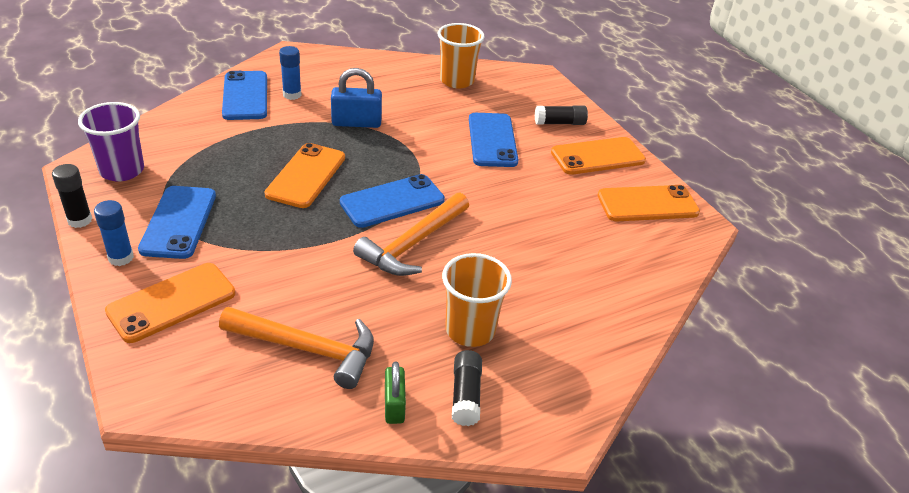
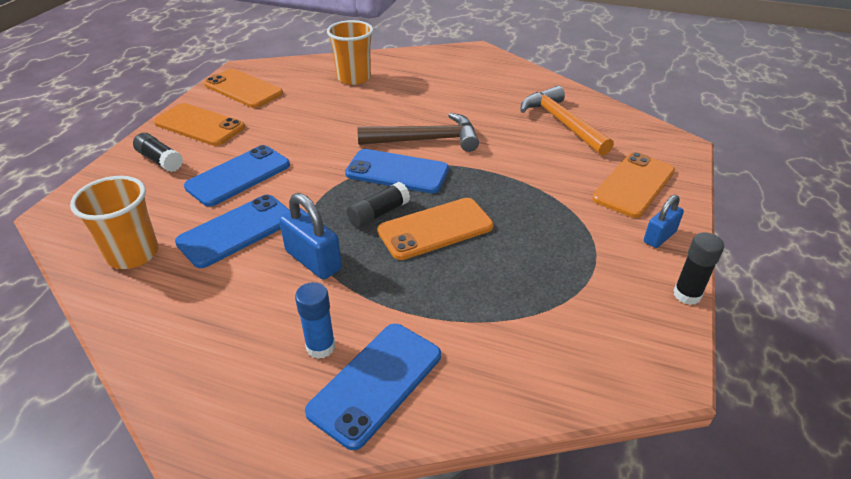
camera: 130 degrees left, 0 degrees up
(121, 258) = (659, 237): blue glue stick -> blue padlock
(122, 170) = (615, 338): purple cup -> none
(172, 302) = (634, 185): orange phone -> orange phone turned 60 degrees counterclockwise
(179, 222) = (589, 244): blue phone -> blue phone (237, 231)
(394, 405) = (540, 86): green padlock -> none
(412, 244) = (426, 140): orange hammer -> brown hammer
(465, 395) = (499, 74): black glue stick -> black glue stick (378, 214)
(470, 330) = (459, 91): orange cup -> orange cup (354, 78)

